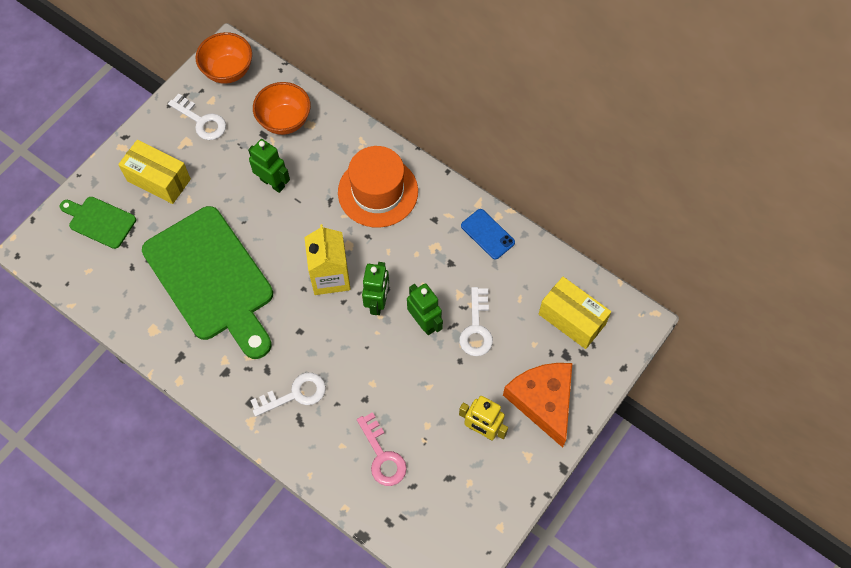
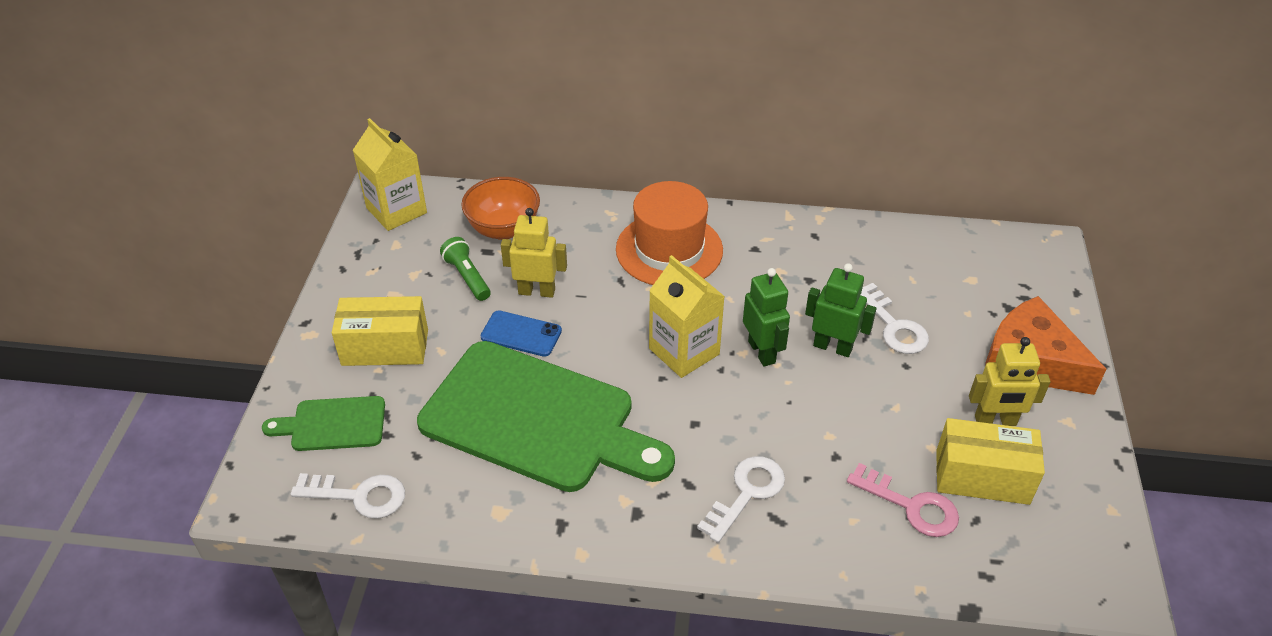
camera: 30 degrees left, 20 degrees down
(201, 121) = (398, 268): white key -> white key (359, 496)
(228, 71) = (396, 210): orange bowl -> yellow carton
(238, 149) = (467, 277): none -> green flashlight
(272, 183) = (536, 291): green robot -> yellow robot
(487, 234) = (824, 238): blue phone -> blue phone (521, 334)
(571, 319) = (983, 273): yellow box -> yellow box (982, 477)

